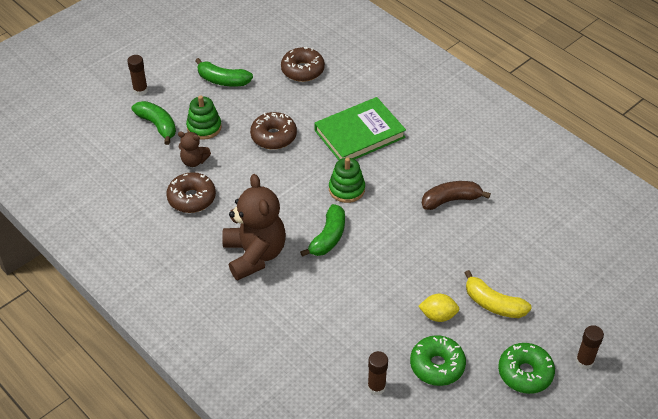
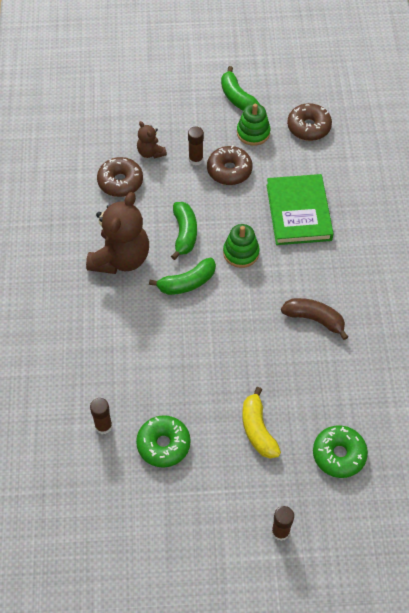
camera: 40 degrees right, 10 degrees up
(140, 90) = (168, 68): brown glue stick -> brown glue stick (196, 159)
(157, 125) = (153, 105): green banana -> green banana (184, 233)
(204, 127) = (185, 129): green stacking toy -> green stacking toy (253, 133)
(359, 134) = (298, 212): green book -> green book turned 75 degrees clockwise
(438, 315) = (205, 406): yellow lemon -> none
(525, 373) = (223, 503): green donut -> green donut (339, 455)

